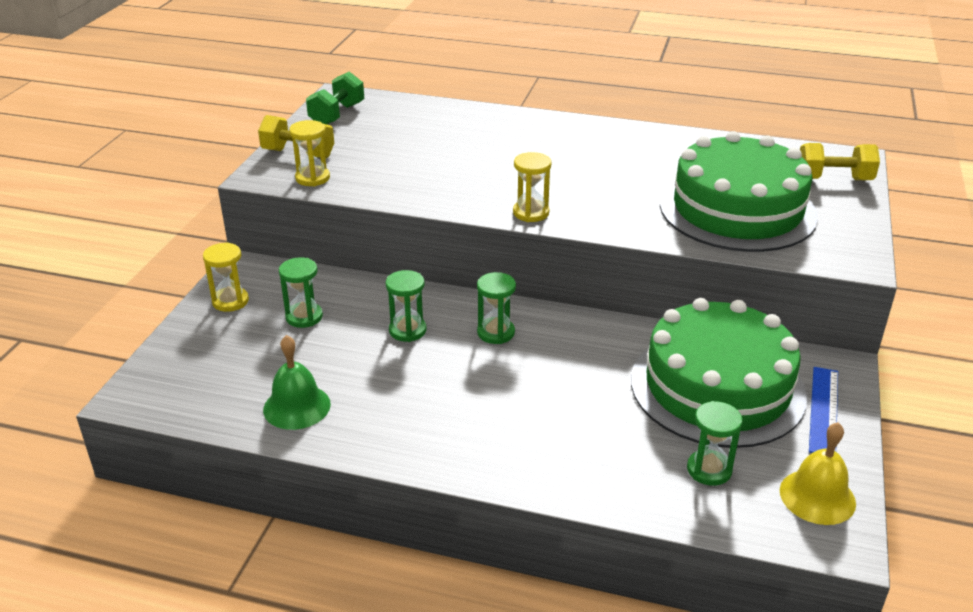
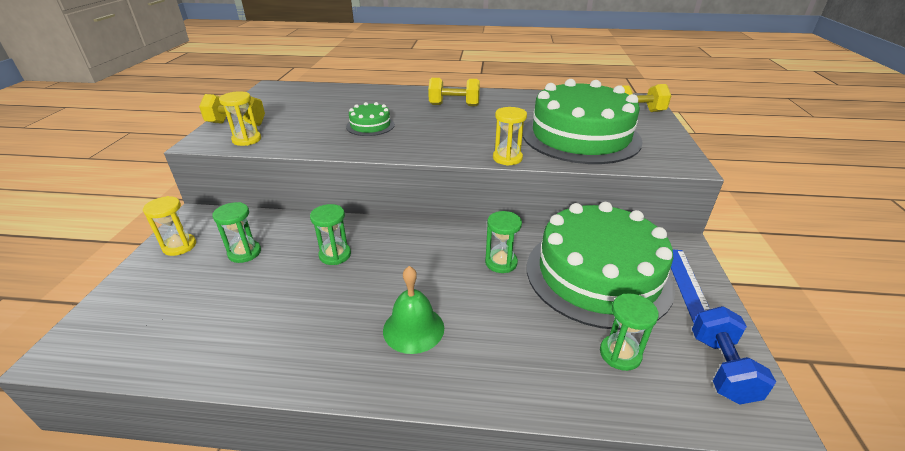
camera: 10 degrees left, 0 degrees up
(297, 406) = (232, 340): green bell -> green bell (413, 329)
(337, 115) = (270, 98): green dumbbell -> none
(465, 170) = (370, 125): none -> green cake
(496, 333) = (409, 249): green hourglass -> green hourglass (501, 262)
(531, 213) = (426, 150): yellow hourglass -> yellow hourglass (507, 158)
(581, 147) = (454, 105): none -> yellow dumbbell
(817, 496) = (721, 368): yellow bell -> blue dumbbell

